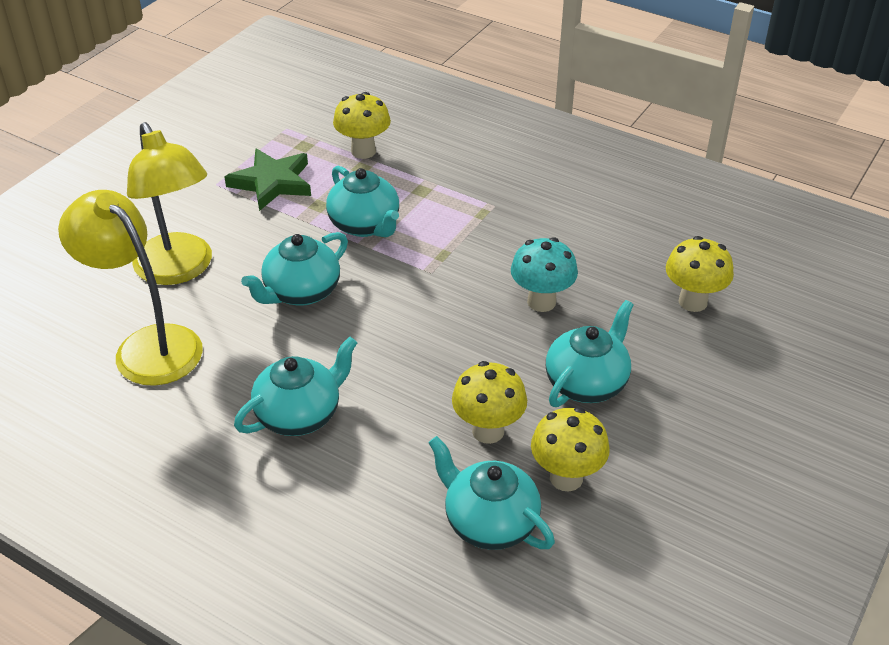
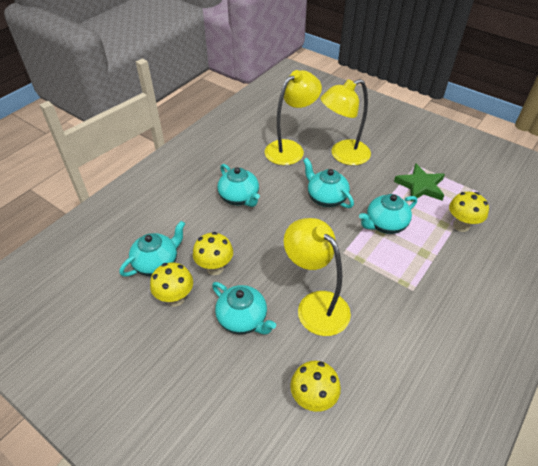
camera: 95 degrees right, 5 degrees up
(541, 302) = (315, 305): turquoise mushroom -> yellow lamp

